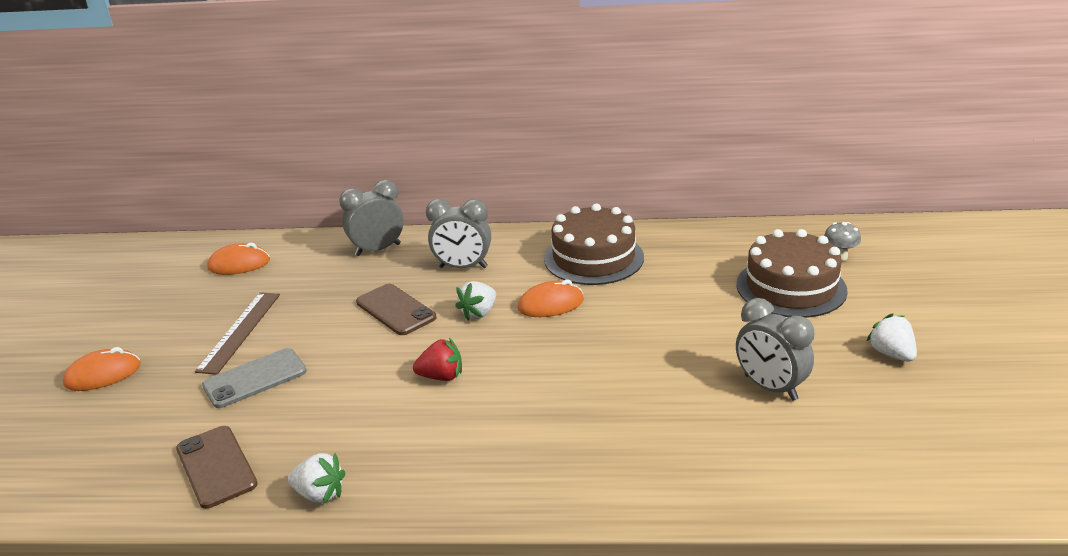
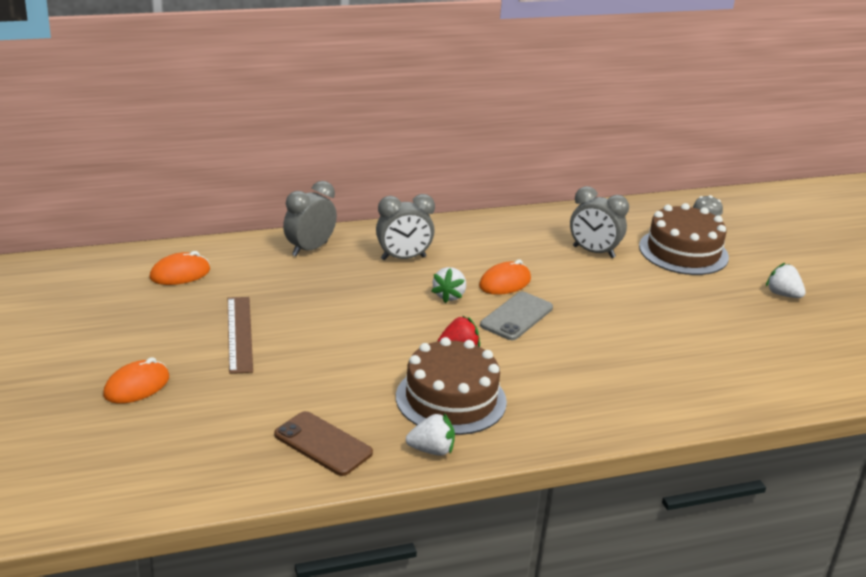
camera: 25 degrees left, 0 degrees up
(255, 378) = (292, 371): grey phone -> grey phone (516, 316)
(396, 310) = (372, 300): brown phone -> none
(593, 258) = (512, 241): brown cake -> brown cake (451, 399)
(770, 387) = (715, 328): grey clock -> grey clock (593, 252)

